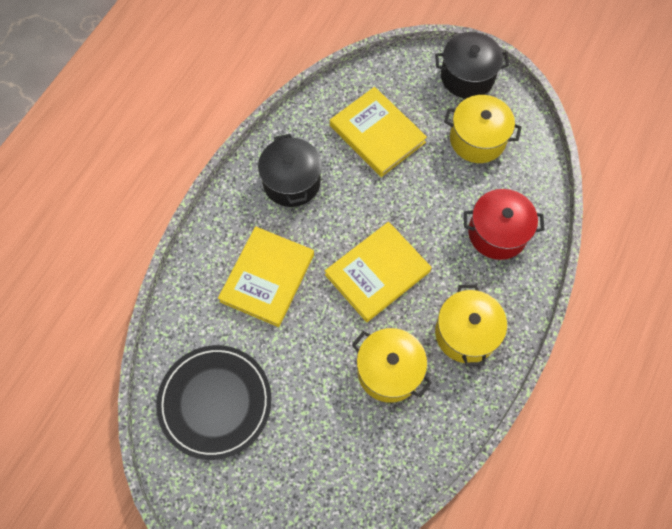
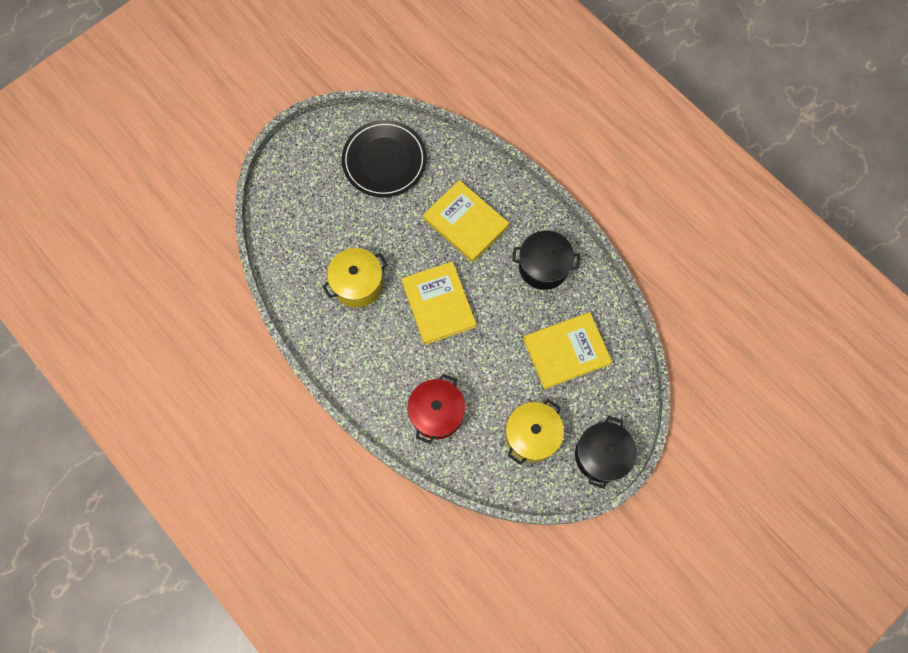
camera: 110 degrees right, 5 degrees up
(466, 333) = (363, 351): yellow pot -> none

